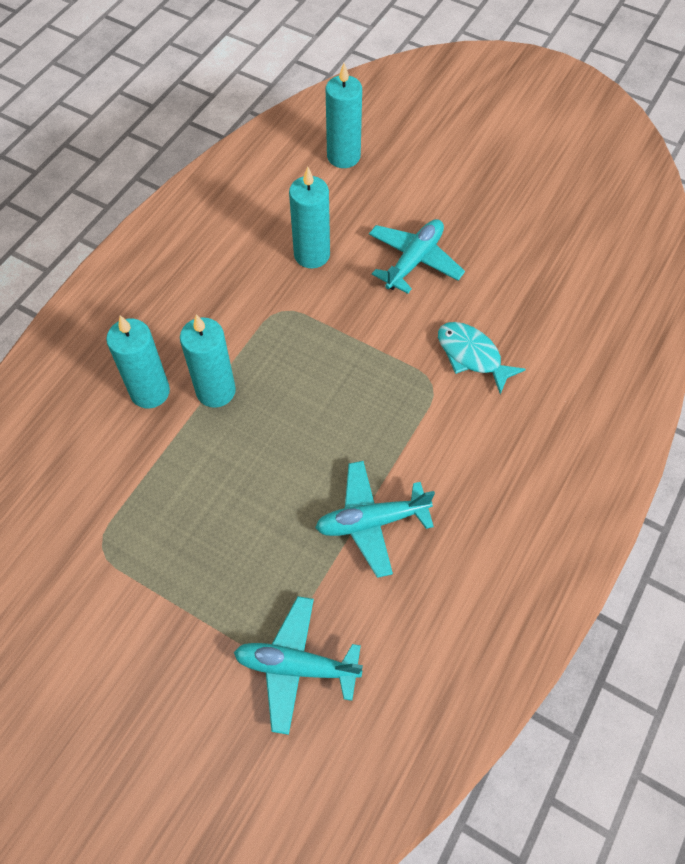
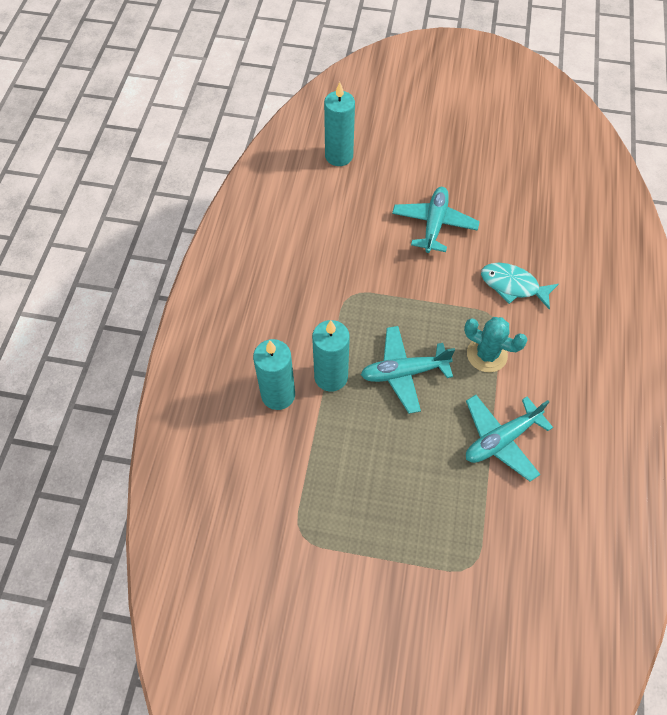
camera: 20 degrees left, 0 degrees up
(296, 666) = (500, 572): turquoise plane -> turquoise plane (404, 372)
(312, 255) = (353, 243): turquoise candle -> none
(402, 422) = (486, 354): none -> turquoise cactus

